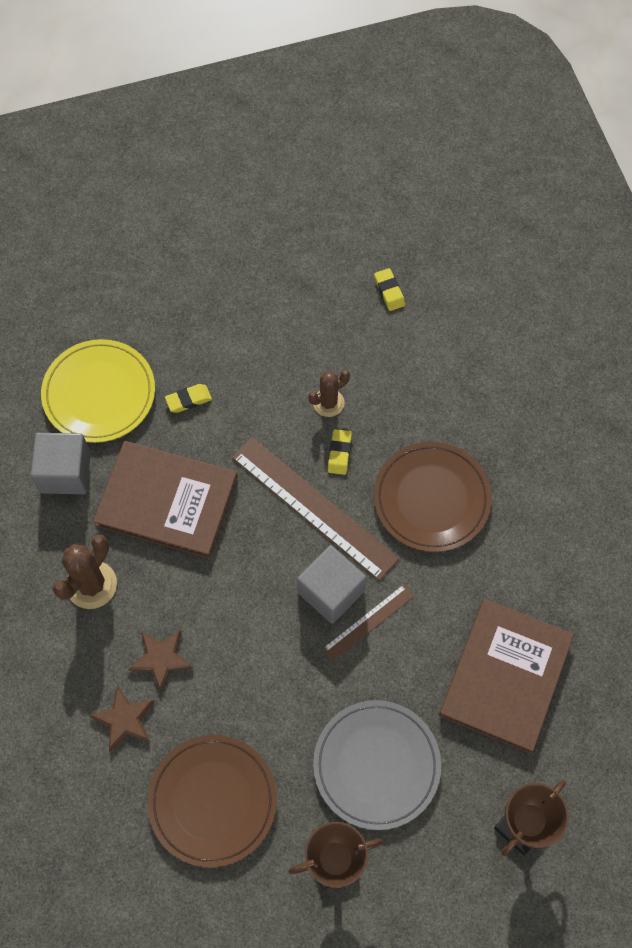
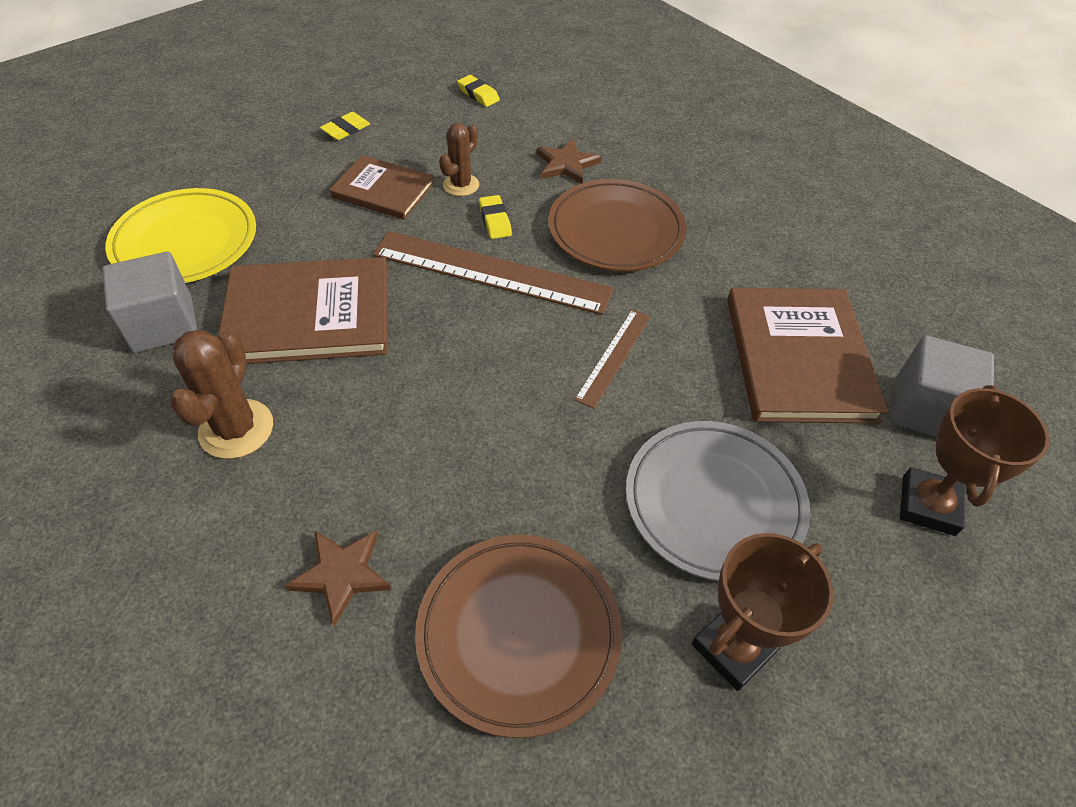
camera: 25 degrees left, 15 degrees down
(161, 659) = (367, 481): brown star -> brown star (566, 164)
(188, 400) = (299, 221): yellow eraser -> yellow eraser (346, 130)
(264, 387) = (383, 190): none -> brown book
(331, 592) = (553, 342): grey cube -> grey cube (927, 409)

